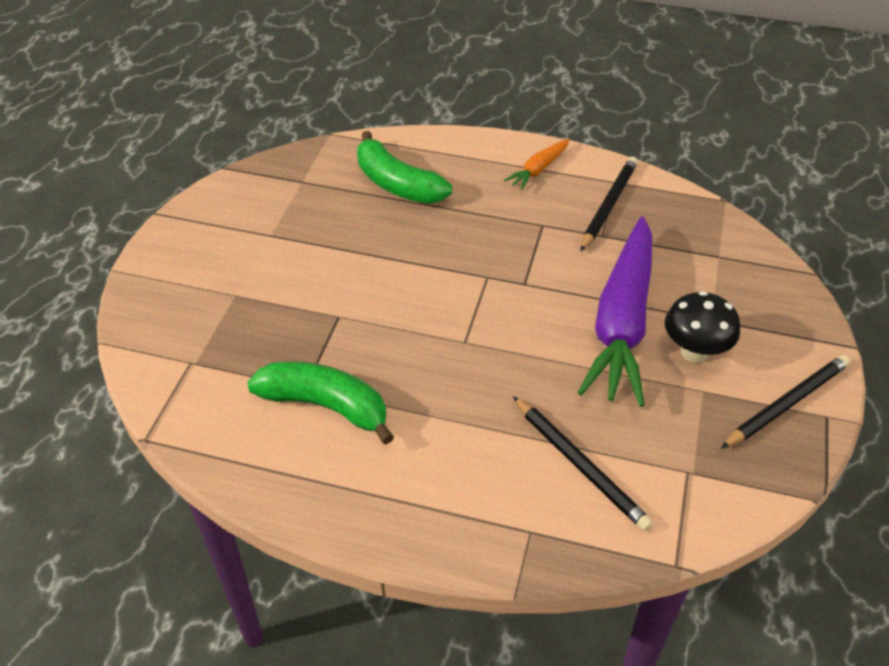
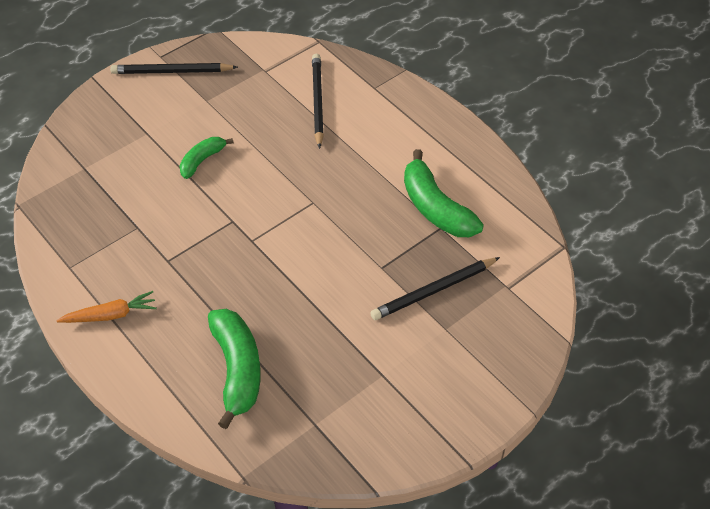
camera: 145 degrees left, 5 degrees up
(608, 205) = (101, 248): black pencil -> black pencil (434, 290)
(622, 322) = (202, 160): purple carrot -> green banana
(694, 352) = (183, 121): black mushroom -> none

